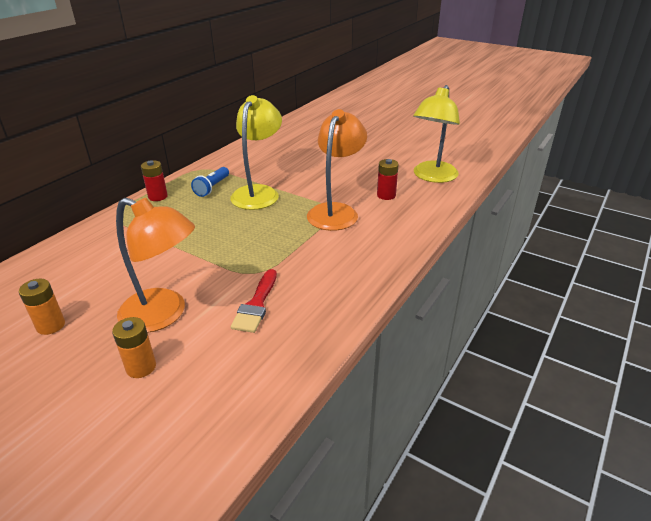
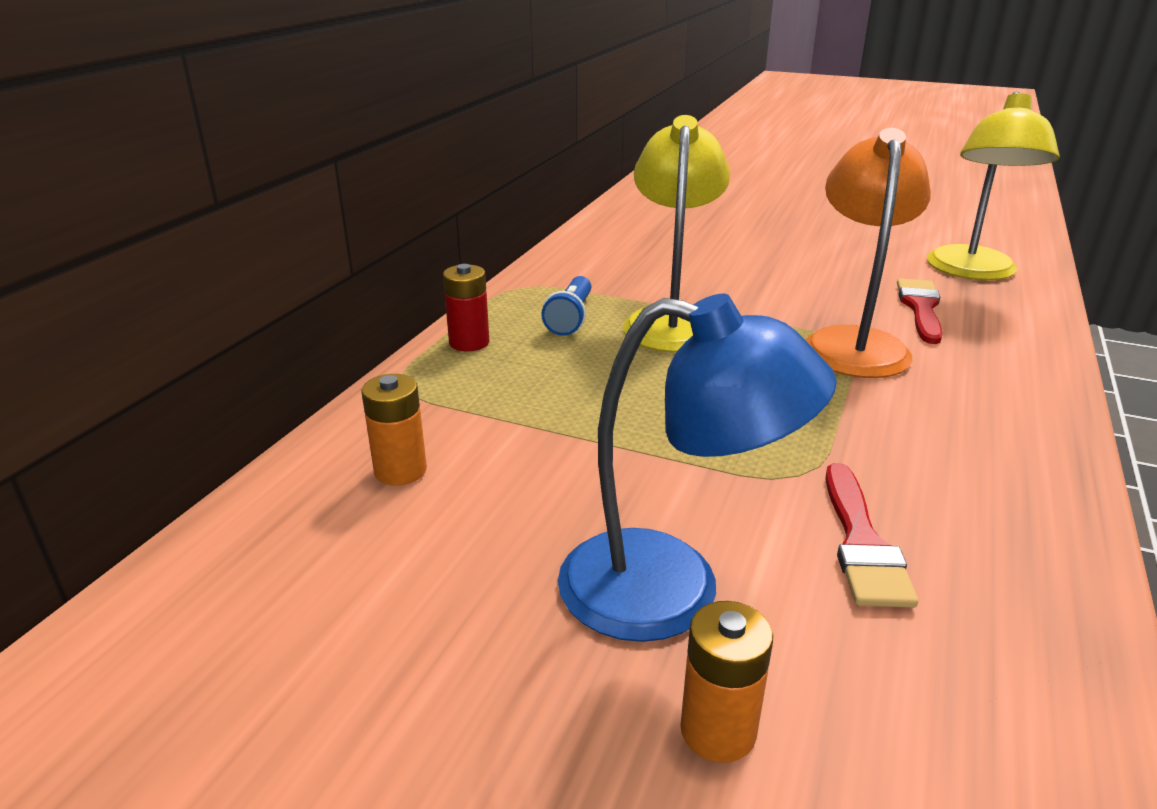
camera: 10 degrees left, 5 degrees down
(51, 325) = (412, 651): orange battery -> orange battery (400, 470)
(164, 315) = (672, 590): orange lamp -> blue lamp
(386, 195) = (920, 308): red battery -> red brush

